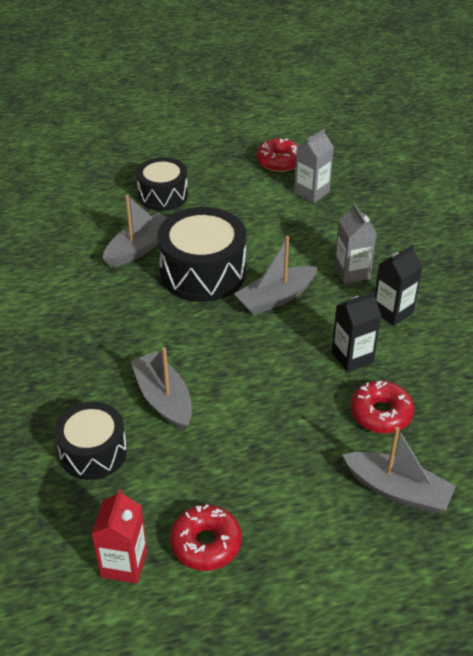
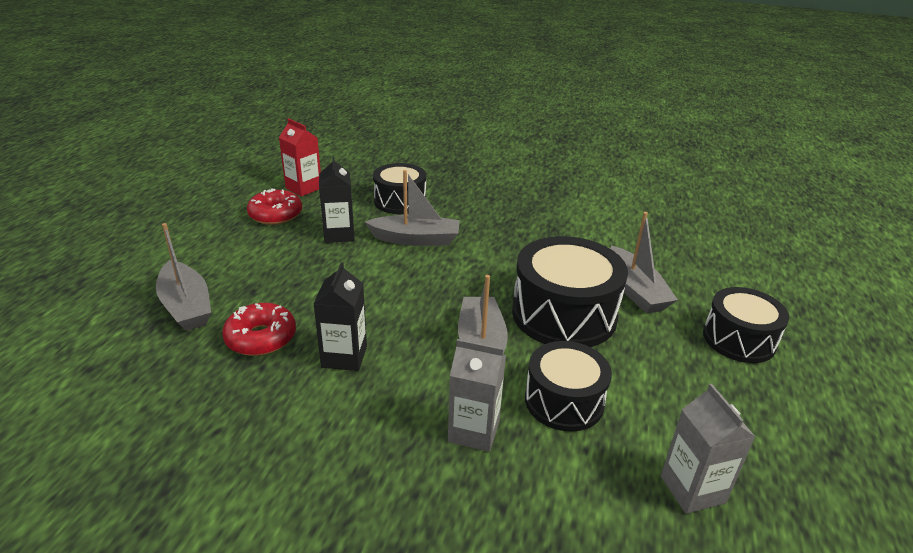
camera: 120 degrees right, 10 degrees down
(279, 162) = (805, 494): red donut -> none
(292, 247) = (564, 401): none -> black drum
(392, 312) = (372, 427): black carton -> black carton (339, 234)
(397, 490) = (186, 306): grey boat -> grey boat turned 90 degrees counterclockwise

